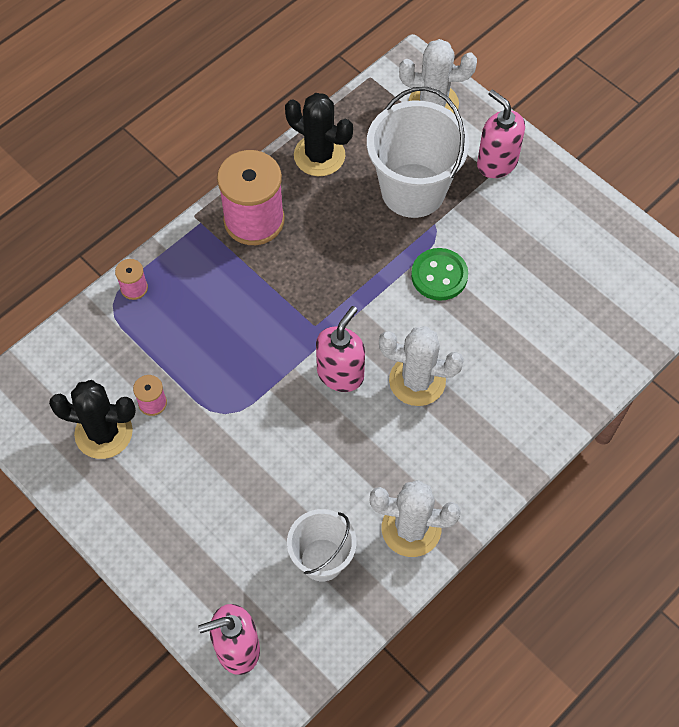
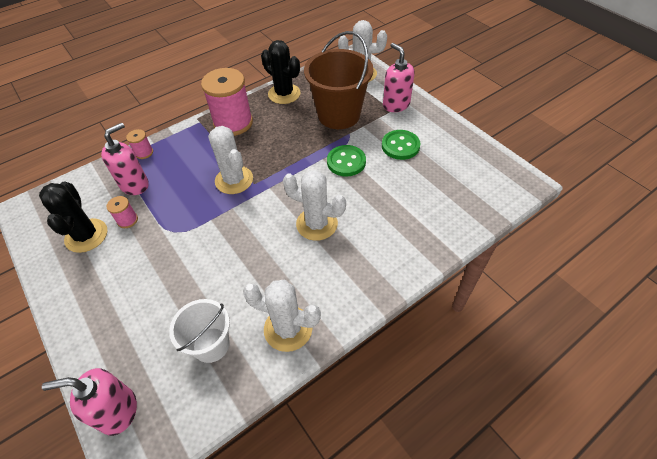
camera: 10 degrees right, 10 degrees down
(103, 432) = (86, 235): black cactus -> black cactus turned 60 degrees clockwise
(284, 322) = (234, 180): none -> white cactus
(340, 374) = (263, 214): pink soap dispenser -> pink soap dispenser (135, 185)
(413, 190) = (339, 115): white bucket -> brown bucket
(513, 240) = (400, 146): none -> green button

